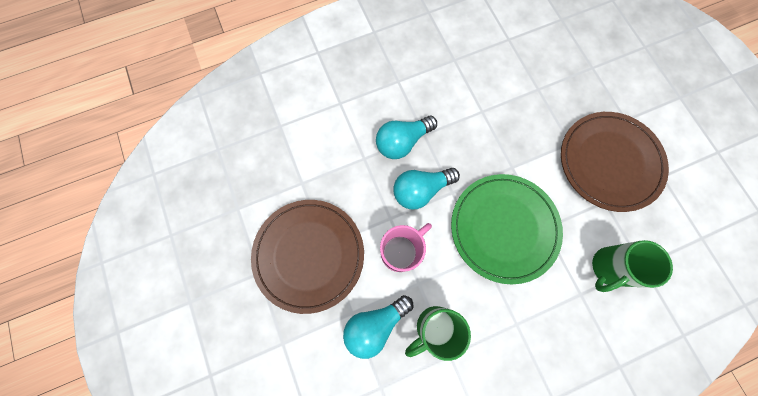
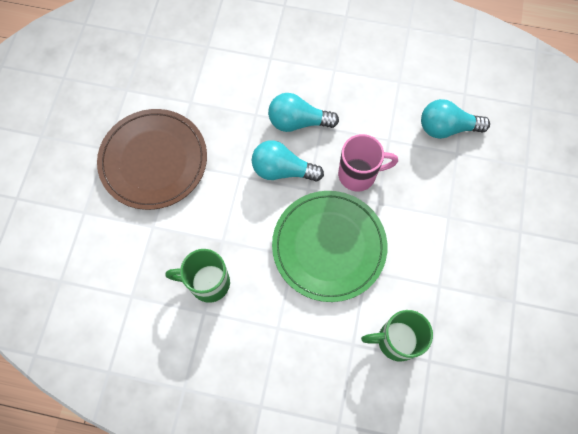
camera: 35 degrees right, 5 degrees down
(375, 325) = (163, 247): turquoise light bulb -> turquoise light bulb (446, 128)
(401, 251) = (228, 206): pink mug -> pink mug (359, 174)
(609, 162) = (472, 256): brown plate -> none

